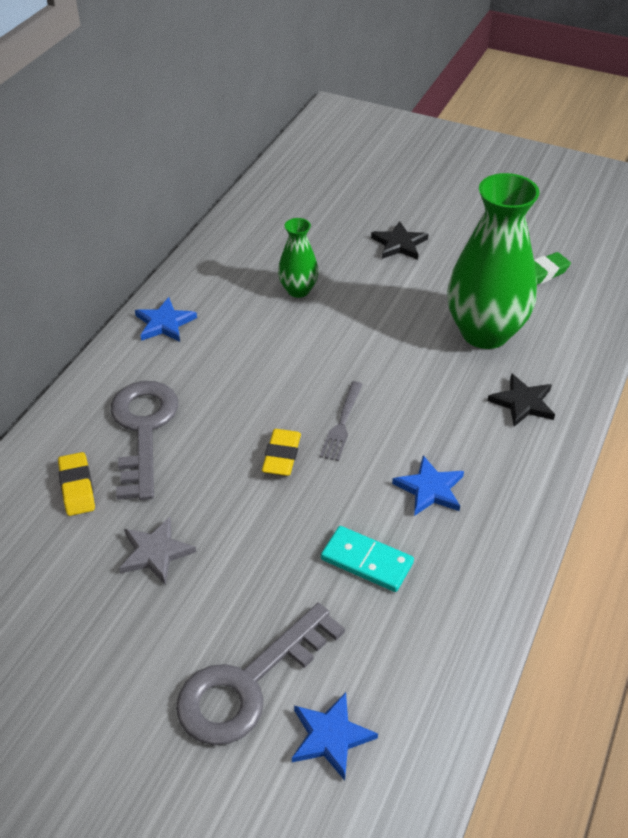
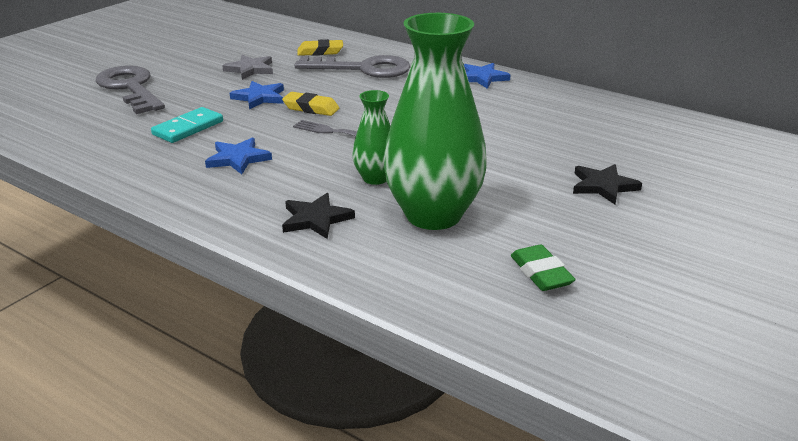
camera: 100 degrees right, 15 degrees down
(298, 290) = (521, 128): green vase -> green vase (375, 178)
(330, 736) = (71, 106): blue star -> blue star (259, 97)

